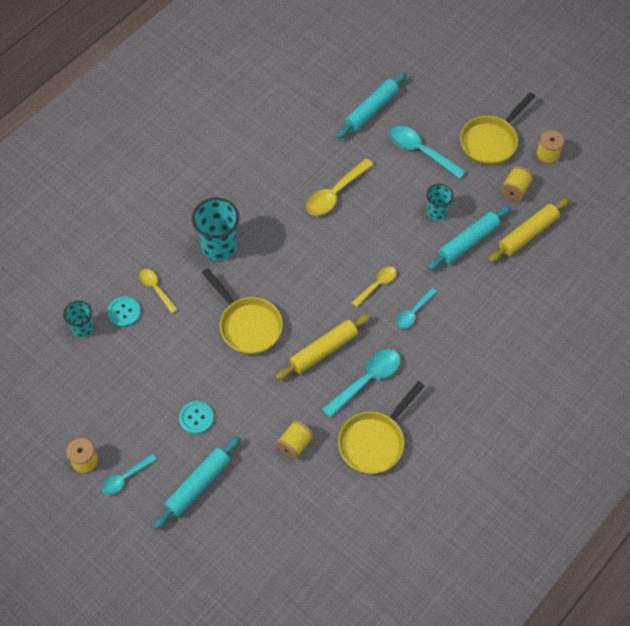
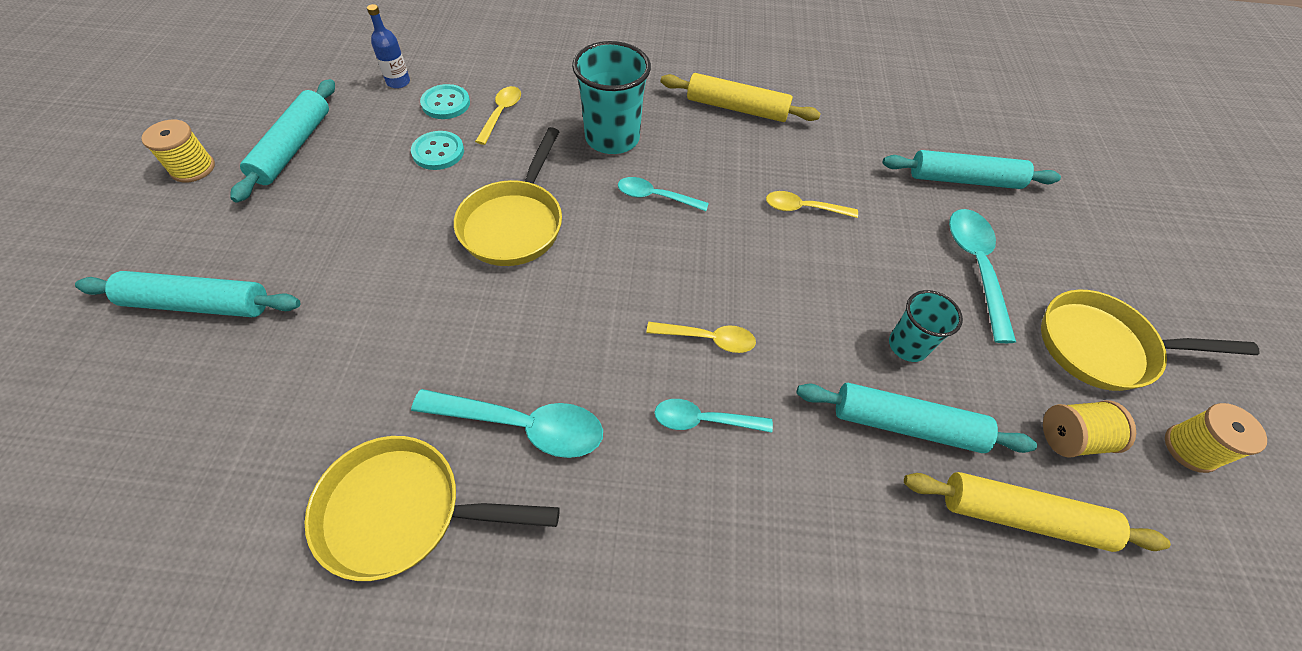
camera: 50 degrees right, 5 degrees down
(83, 328) = (398, 82): turquoise cup -> blue bottle
(104, 405) = (293, 147): none -> turquoise rolling pin
(125, 478) = (179, 219): turquoise spoon -> turquoise spoon (655, 197)
(196, 418) = (321, 244): turquoise button -> turquoise button (438, 152)
(295, 444) = (335, 390): yellow spool -> none
(323, 350) = (538, 333): yellow rolling pin -> yellow rolling pin (737, 108)
(335, 193) = (803, 208): yellow spoon -> yellow spoon, size x0.62

